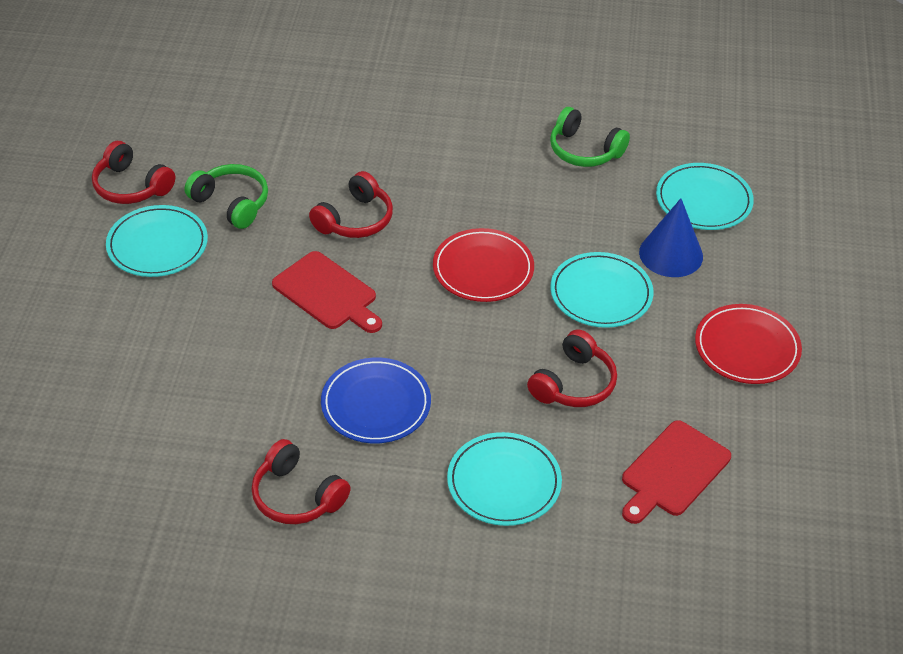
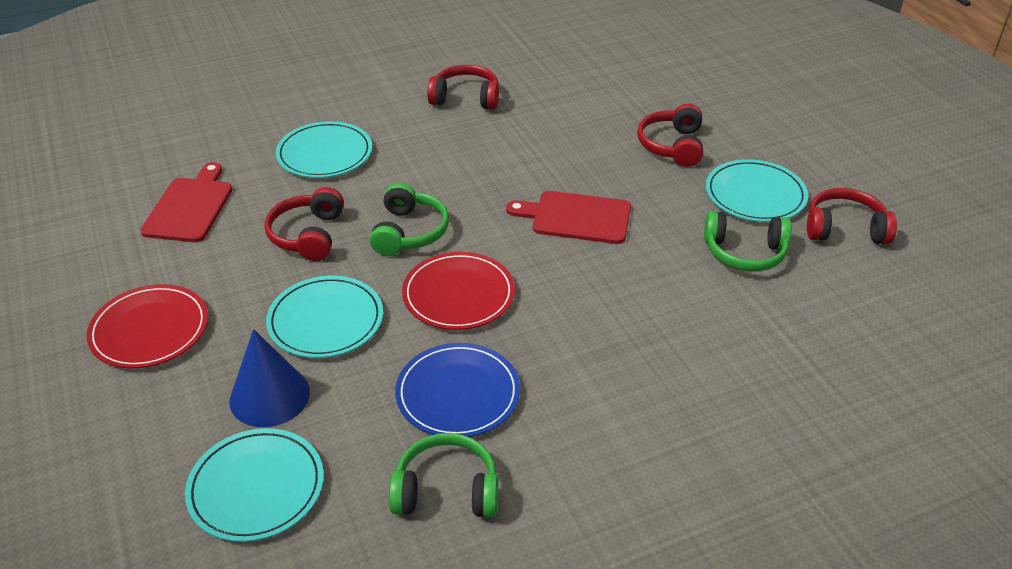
camera: 150 degrees right, 5 degrees down
(355, 219) = (620, 287): red headphones -> red headphones (672, 146)
(376, 404) = (460, 162): blue plate -> blue plate (458, 394)
(482, 345) = (409, 232): none -> green headphones

